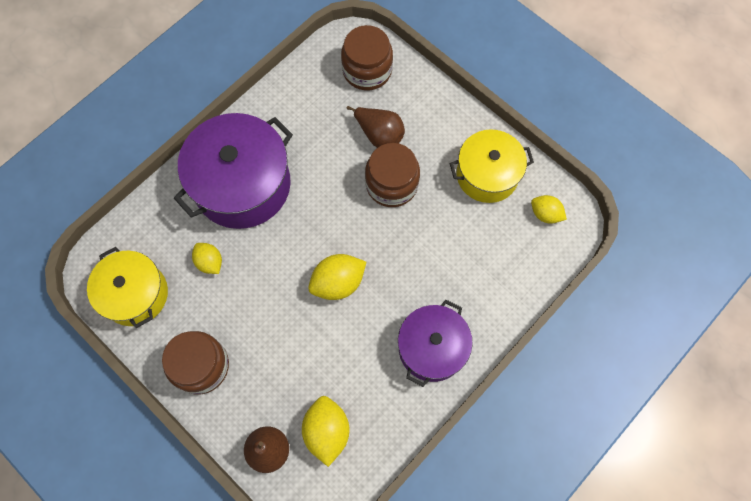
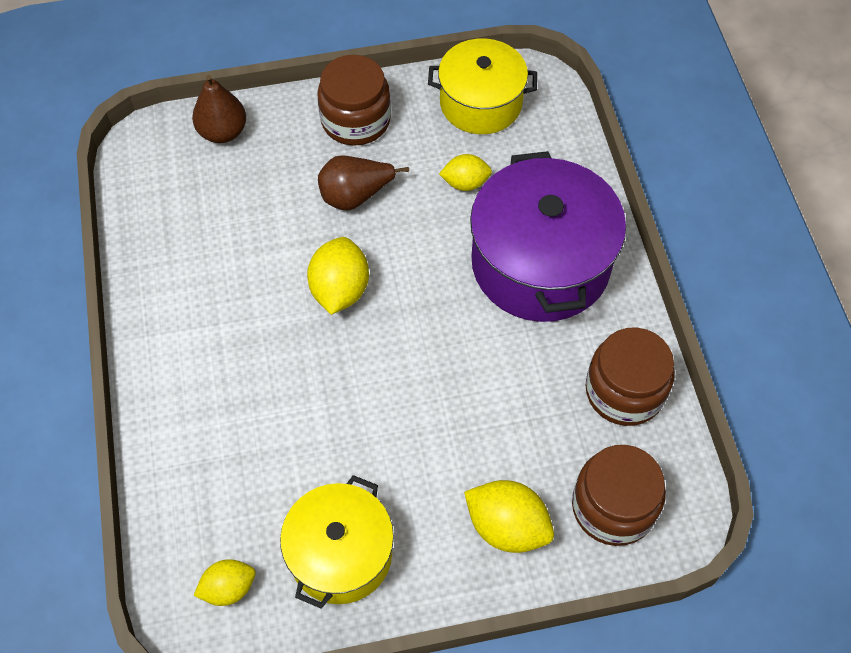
camera: 125 degrees right, 10 degrees down
(327, 431) = (195, 188): yellow lemon -> yellow lemon (507, 526)
(379, 135) = (499, 457): brown pear -> brown pear (355, 196)
(391, 184) = (417, 425): brown jar -> brown jar (624, 391)
(432, 348) = (186, 336): purple pot -> none

